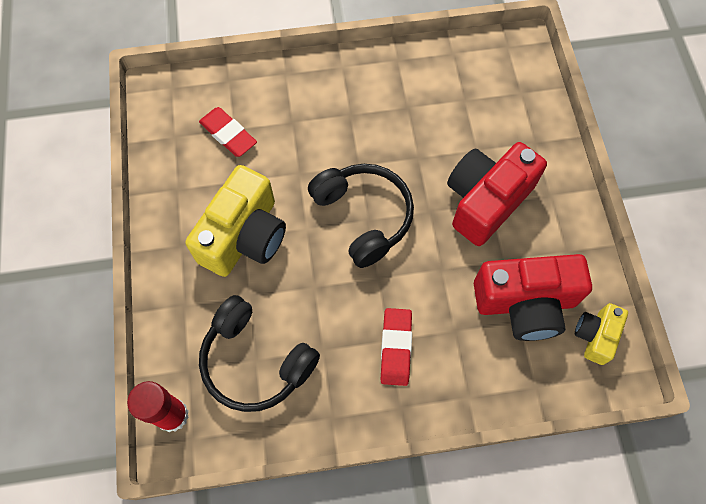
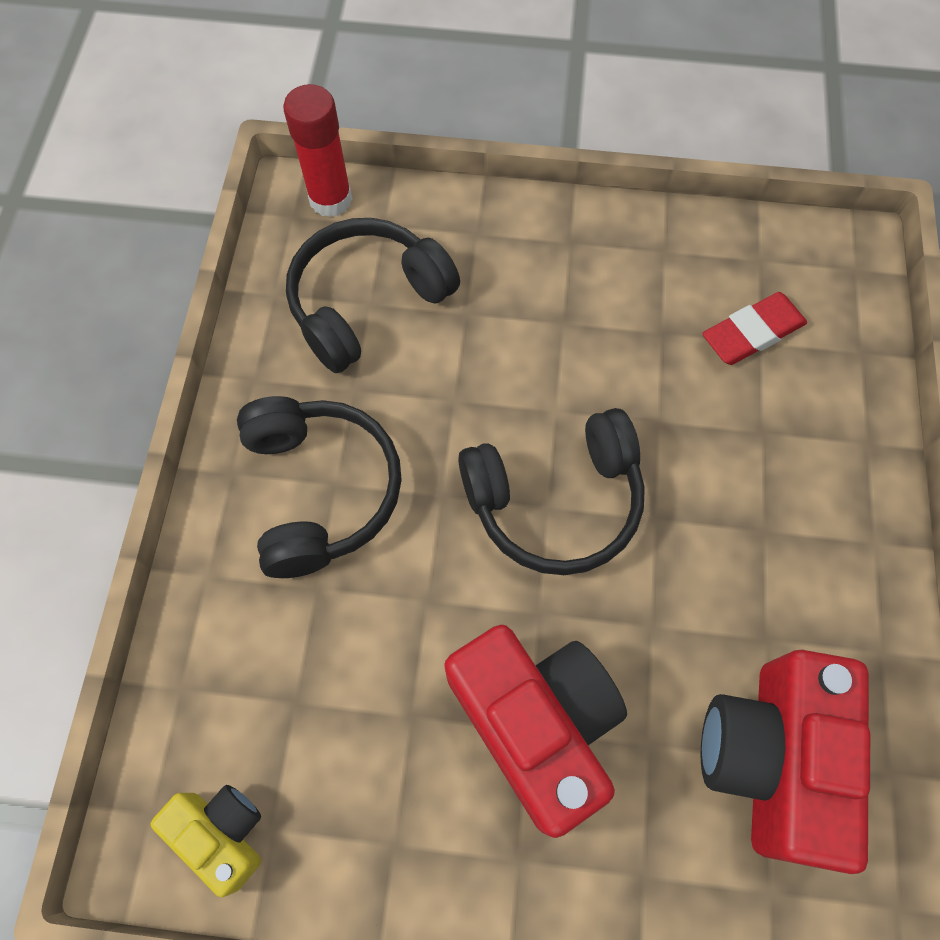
camera: 105 degrees right, 0 degrees up
(244, 236) = (564, 323): yellow camera -> none
(396, 348) = (321, 490): red eraser -> black headphones
(525, 303) = (322, 724): red camera -> red camera (771, 757)

